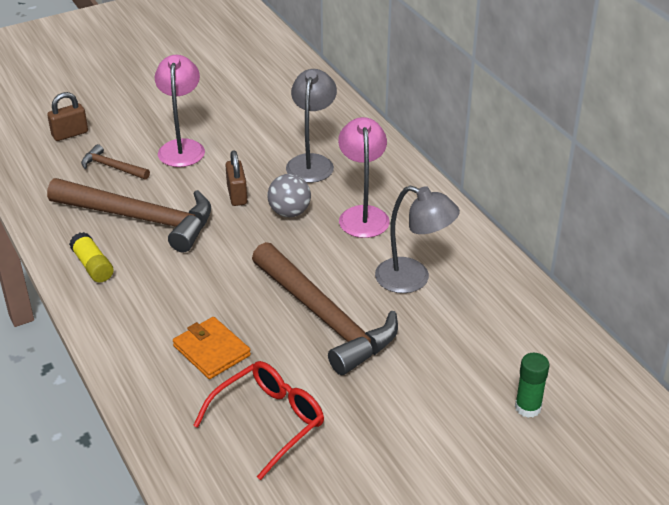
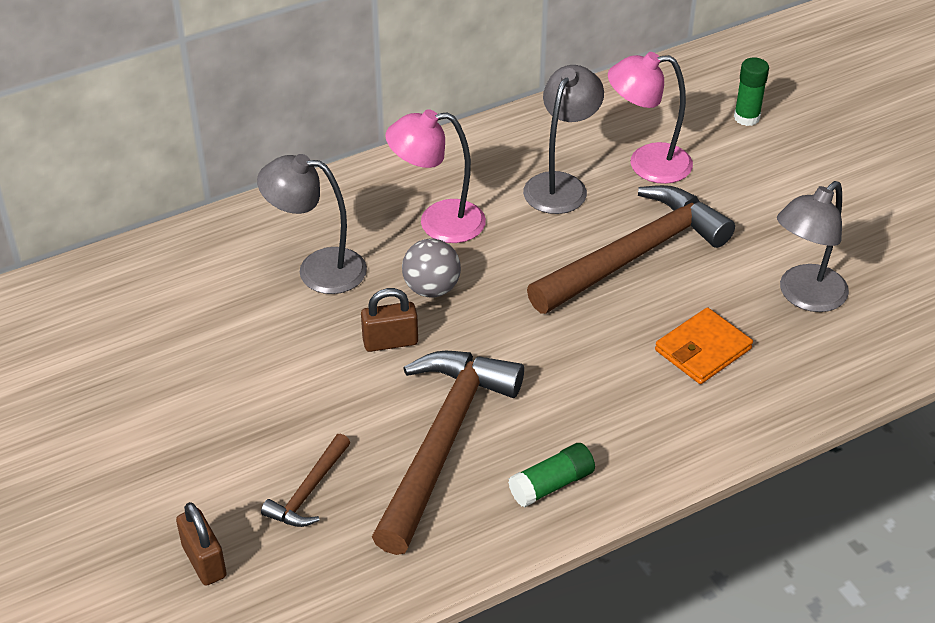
camera: 90 degrees left, 5 degrees up
(93, 266) = (551, 484): yellow glue stick -> green glue stick
(182, 147) = (263, 410): pink lamp -> pink lamp (646, 164)
(269, 421) = (804, 296): red glasses -> grey lamp

